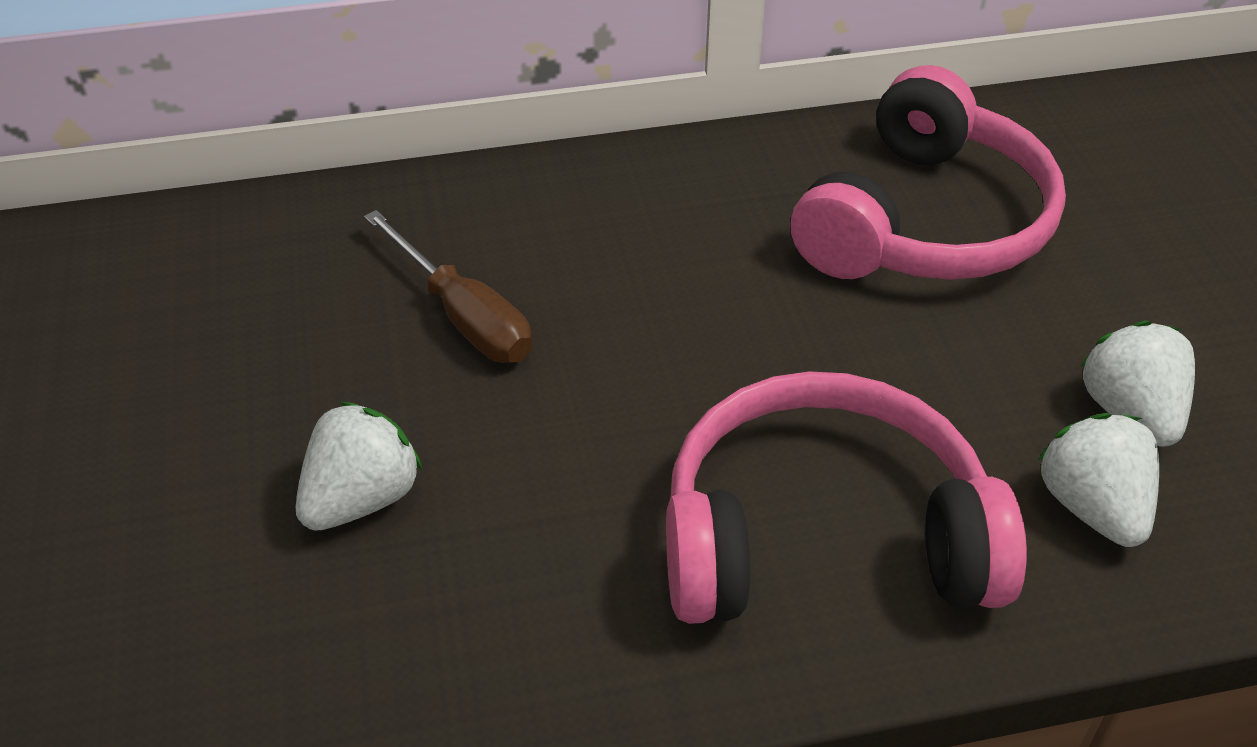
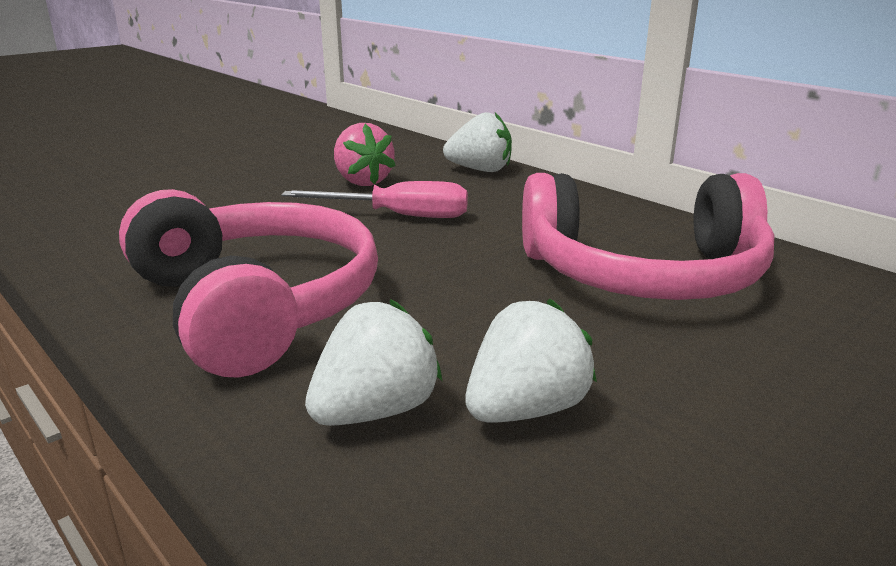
camera: 60 degrees right, 20 degrees down
(362, 499) = (206, 193): white strawberry -> white strawberry (480, 170)
(463, 316) = (362, 181): brown screwdriver -> pink strawberry
(631, 329) = (398, 216): none -> pink screwdriver

